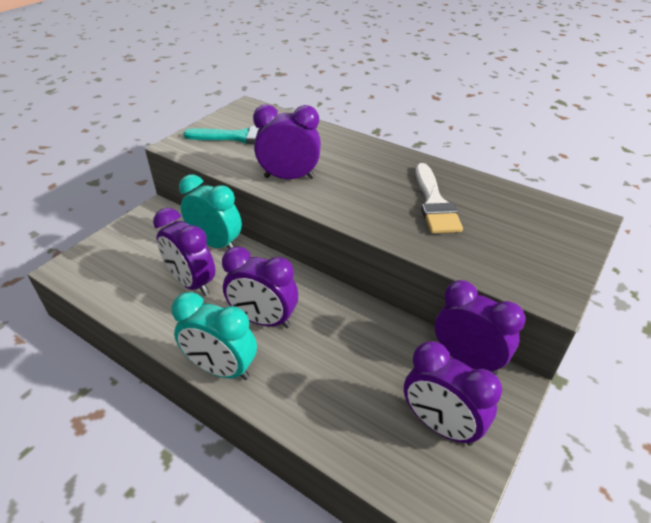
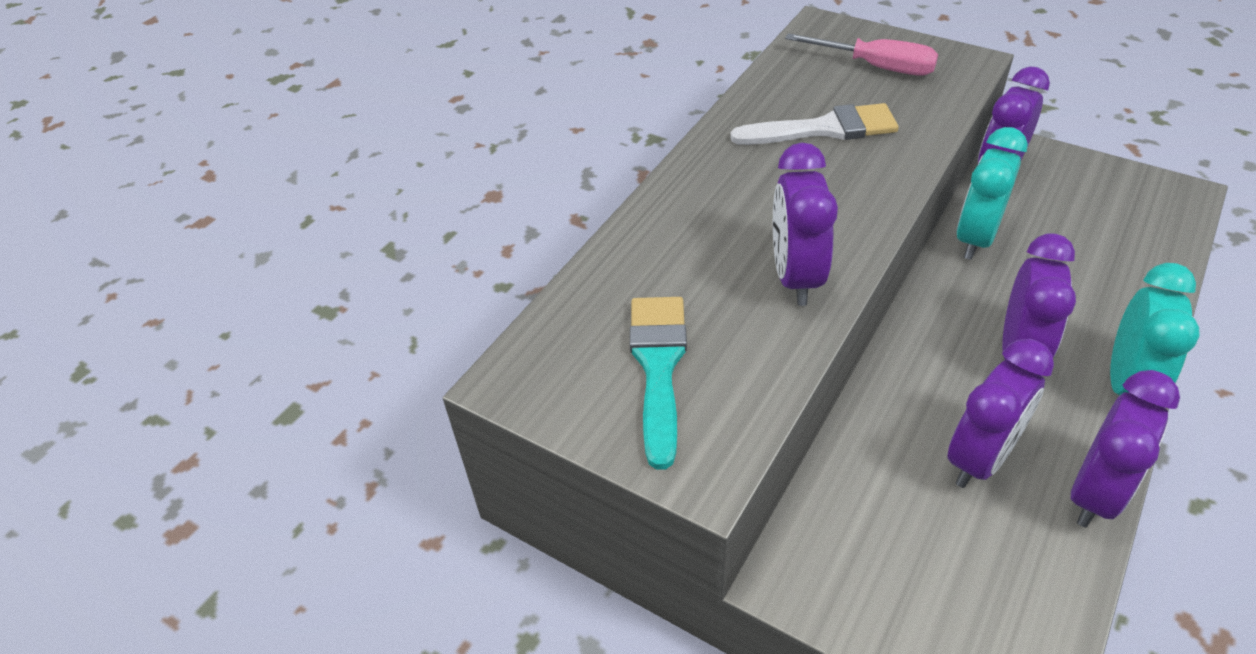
camera: 90 degrees left, 5 degrees up
(216, 244) = (868, 445): turquoise clock -> turquoise clock (975, 238)
(440, 425) = (1095, 195): purple clock -> purple clock (1095, 493)
(526, 238) = (876, 67): none -> pink screwdriver

